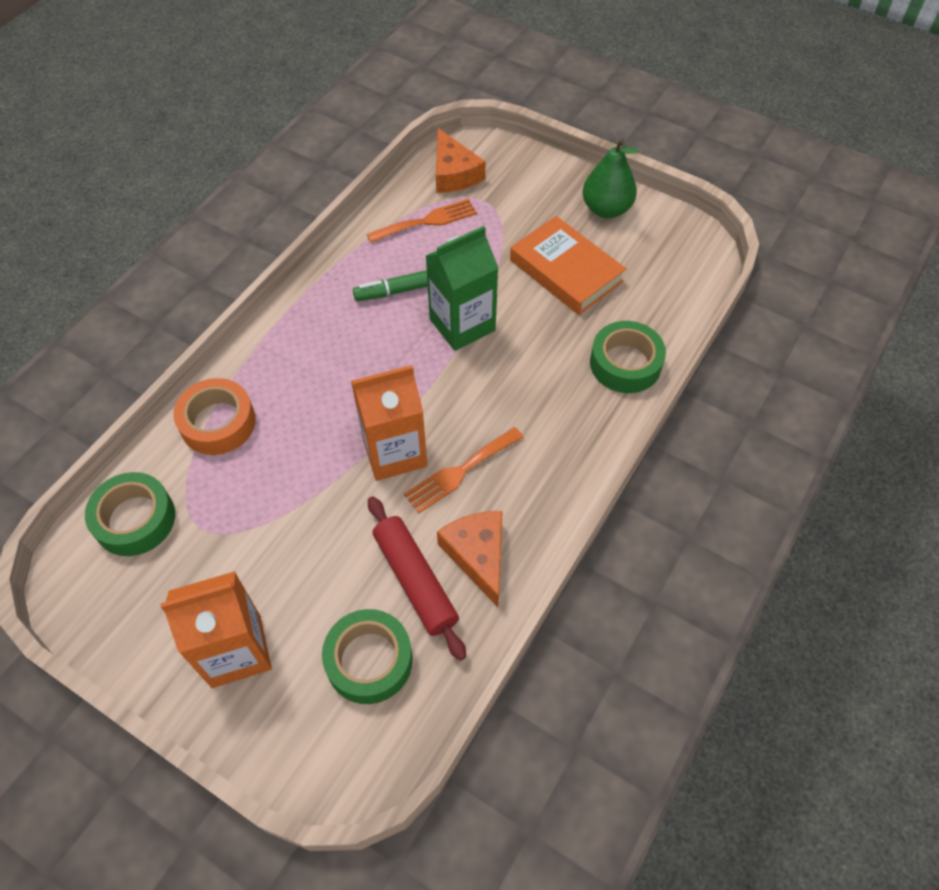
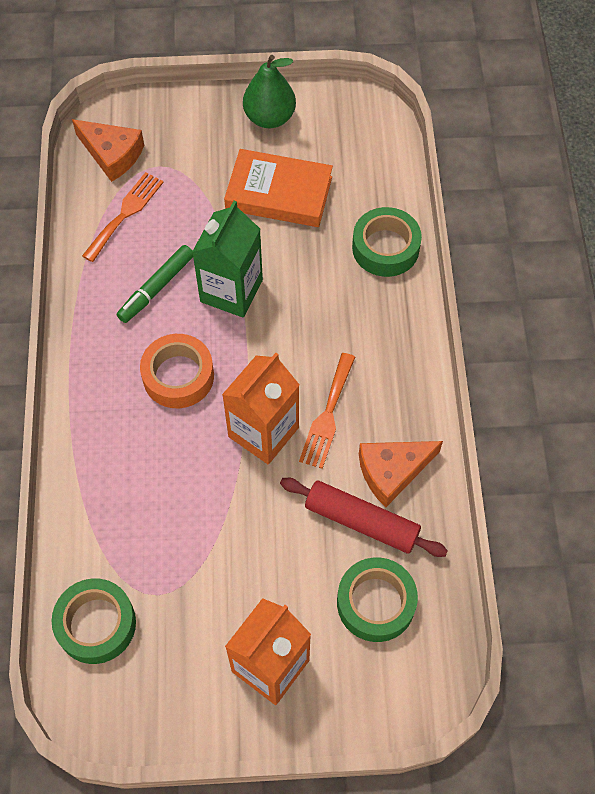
camera: 35 degrees left, 5 degrees up
(218, 423) = (95, 500): orange tape -> orange tape (178, 376)
(478, 555) = (392, 471): orange cheese -> orange cheese turned 60 degrees counterclockwise

